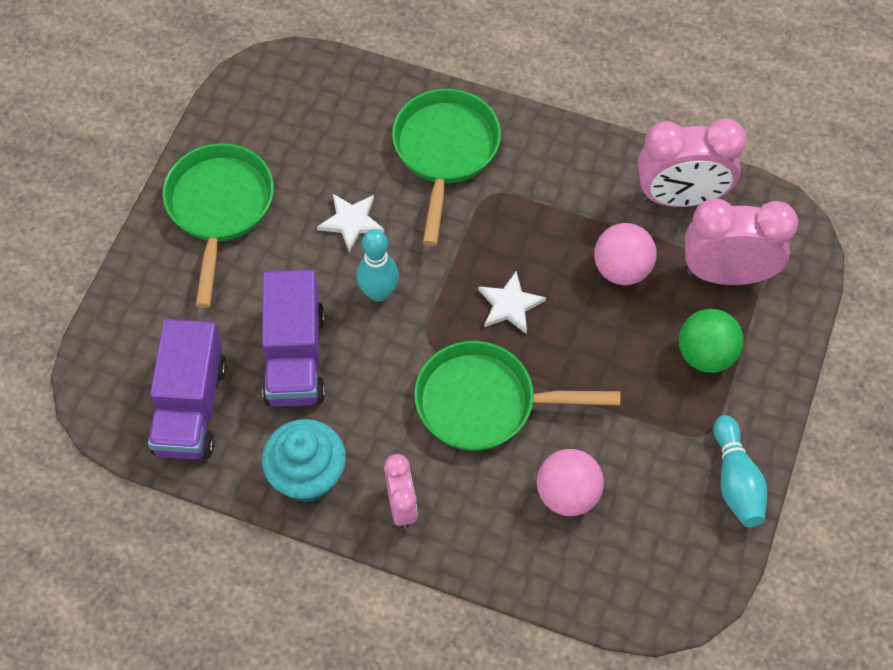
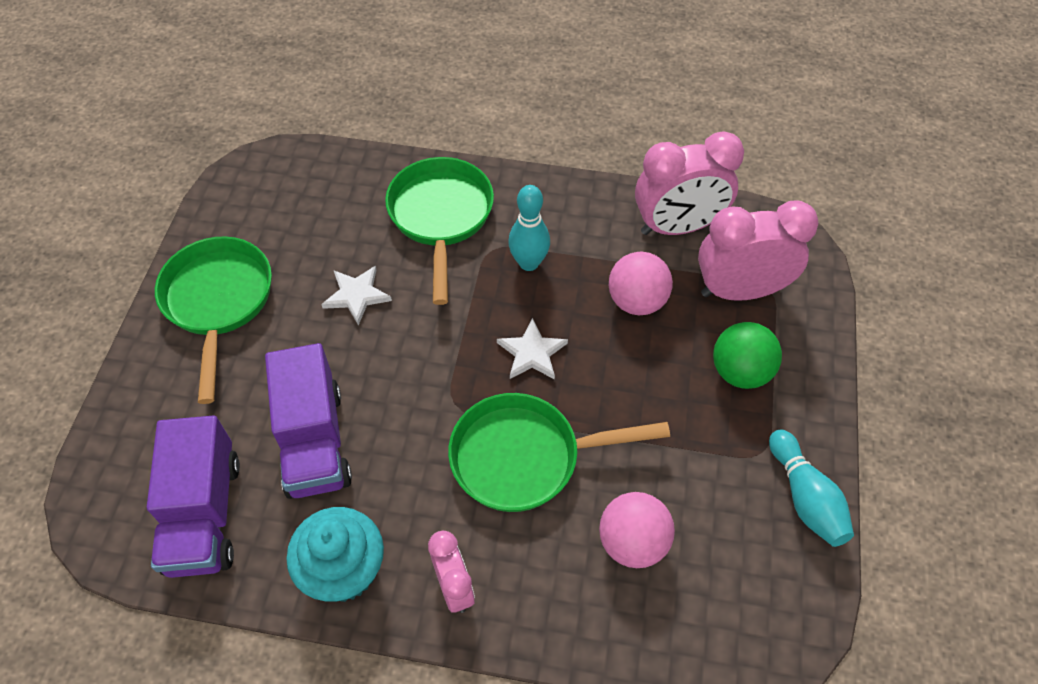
camera: 10 degrees left, 5 degrees down
(379, 292) = (395, 361): turquoise bowling pin -> turquoise bowling pin (529, 263)

